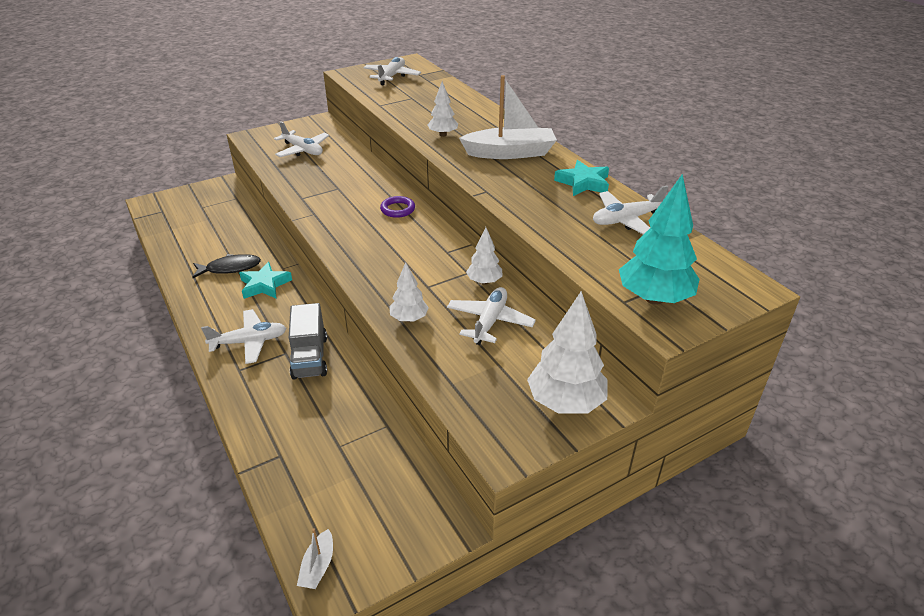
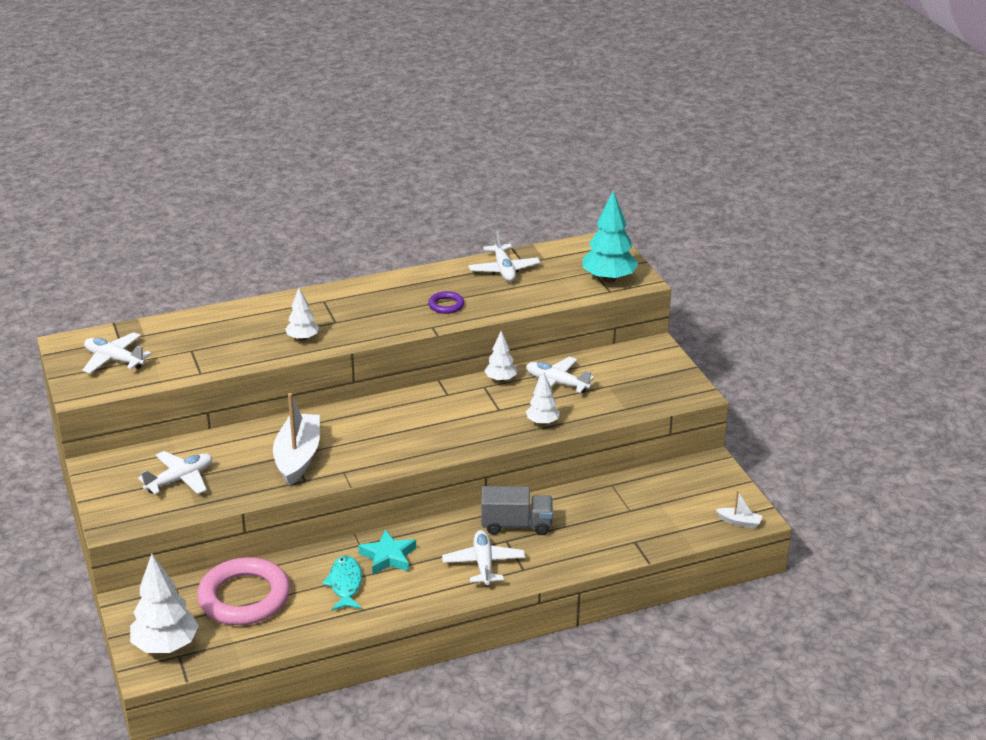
camera: 80 degrees left, 5 degrees down
(221, 225) = (244, 597): none -> pink ring
(230, 268) = (345, 584): black fish -> turquoise fish
(397, 209) = (357, 417): purple ring -> purple ring (446, 305)
(510, 153) = (362, 305): white boat -> white boat (298, 457)
(565, 402) = (653, 363): white tree -> white tree (166, 646)
(583, 183) = (436, 278): turquoise star -> none

